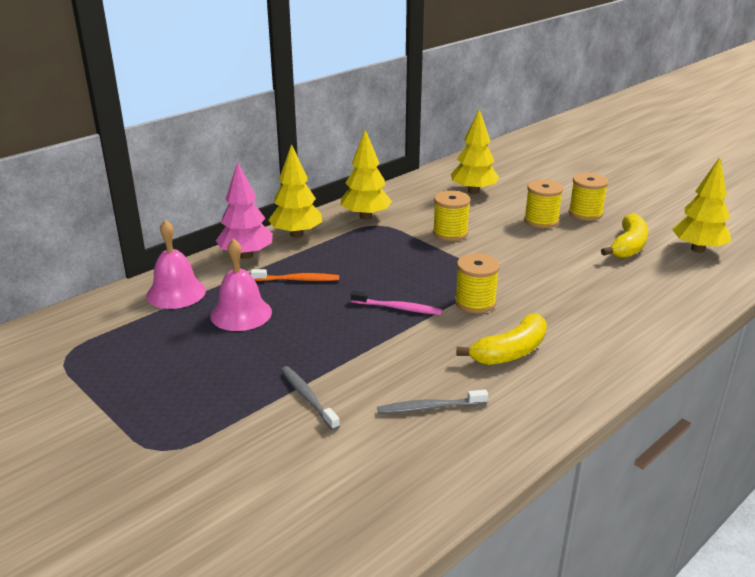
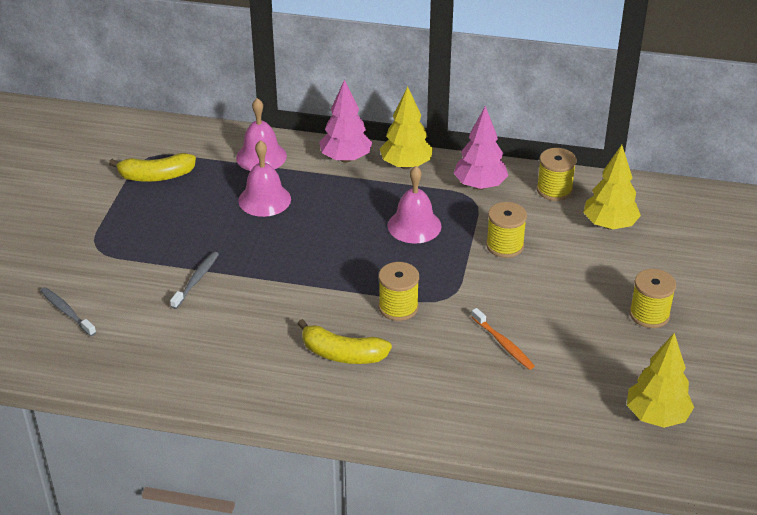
camera: 55 degrees right, 10 degrees up
(297, 280) = (337, 201): orange toothbrush -> orange toothbrush (503, 344)
(366, 216) = (480, 185): yellow tree -> pink tree
(378, 258) = (414, 226): none -> pink bell
(398, 308) = (348, 270): pink toothbrush -> none
(429, 407) = (234, 340): grey toothbrush -> grey toothbrush (67, 312)
(541, 221) = (596, 291): yellow spool -> yellow spool (554, 190)
(628, 246) = (607, 365): yellow banana -> yellow banana (156, 176)

